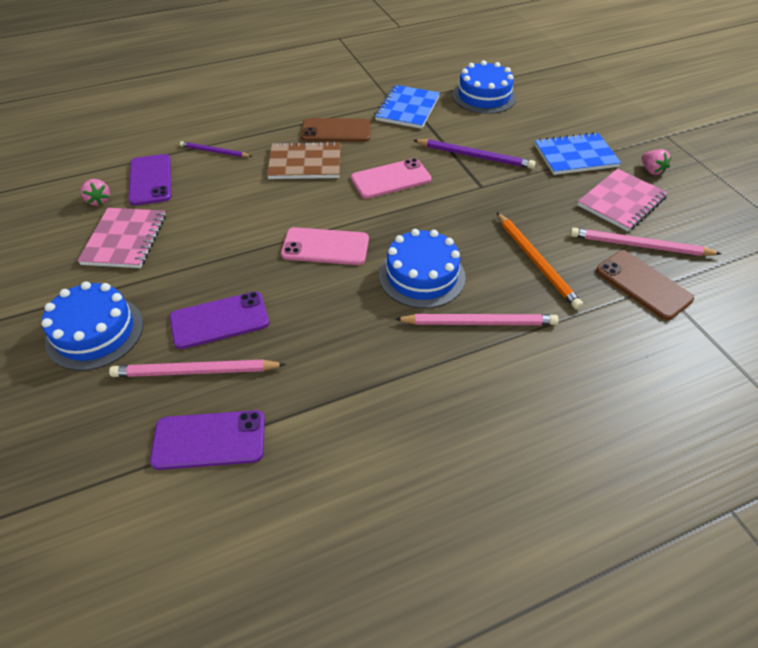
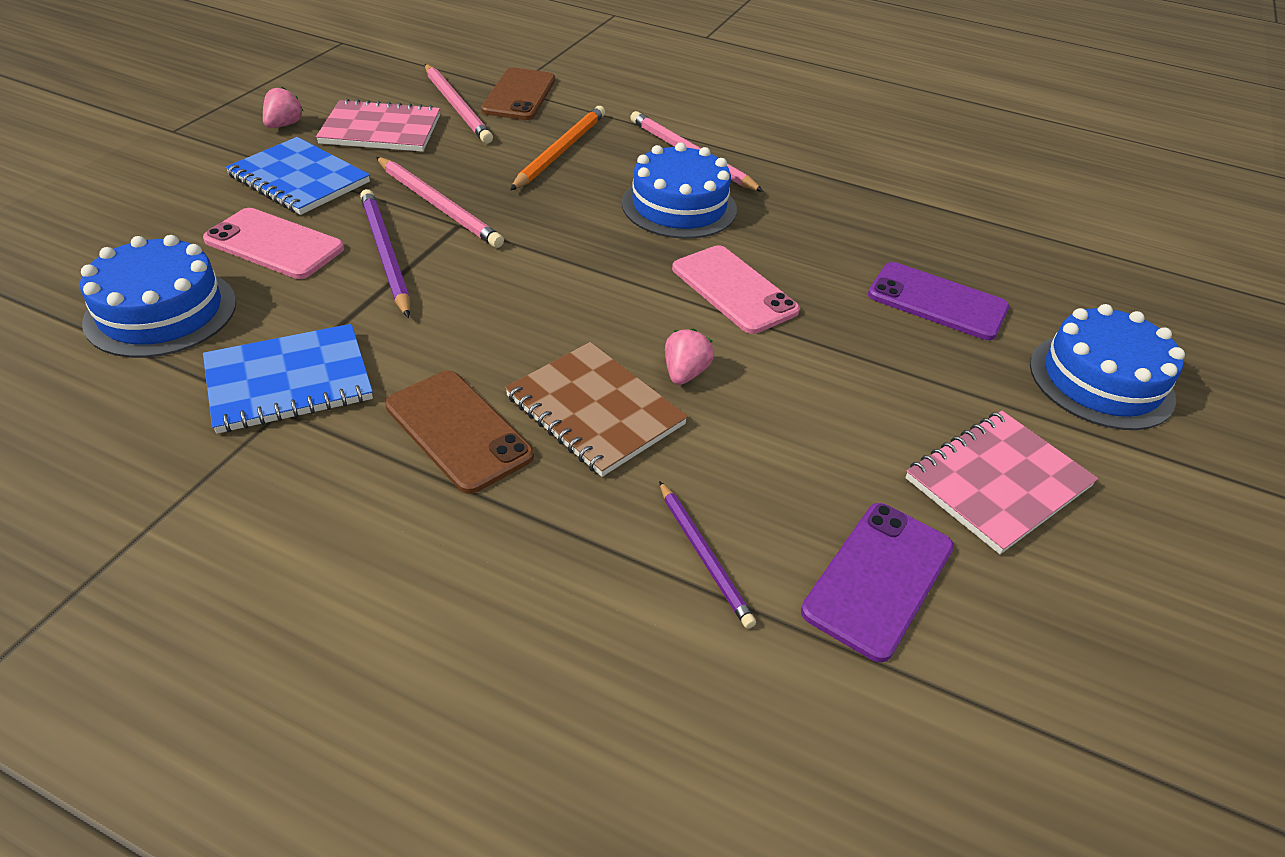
camera: 135 degrees left, 5 degrees down
(99, 200) = (1007, 602): pink strawberry -> pink strawberry (685, 373)
(196, 371) = (998, 278): pink pencil -> pink pencil (438, 205)
(209, 440) = (1020, 231): purple phone -> none
(391, 179) = (531, 303): pink phone -> pink phone (274, 244)

